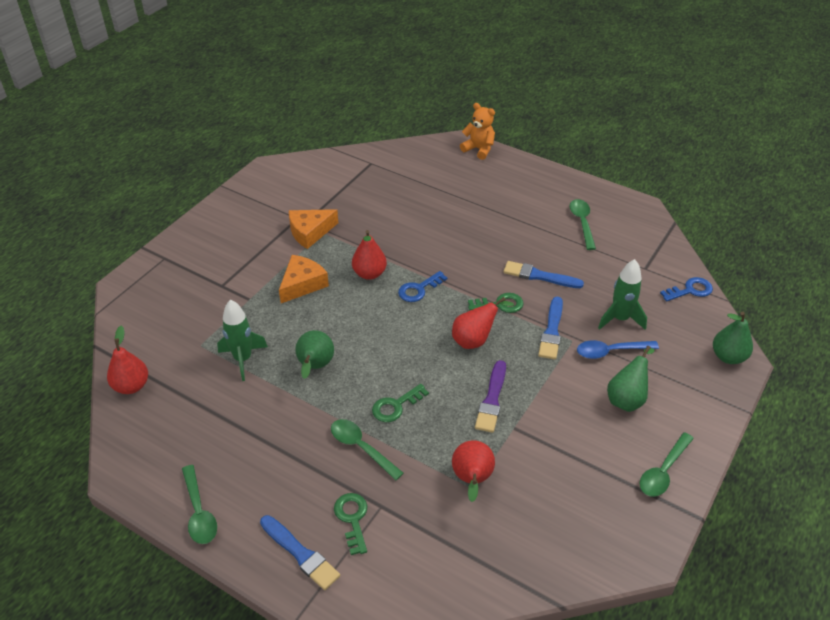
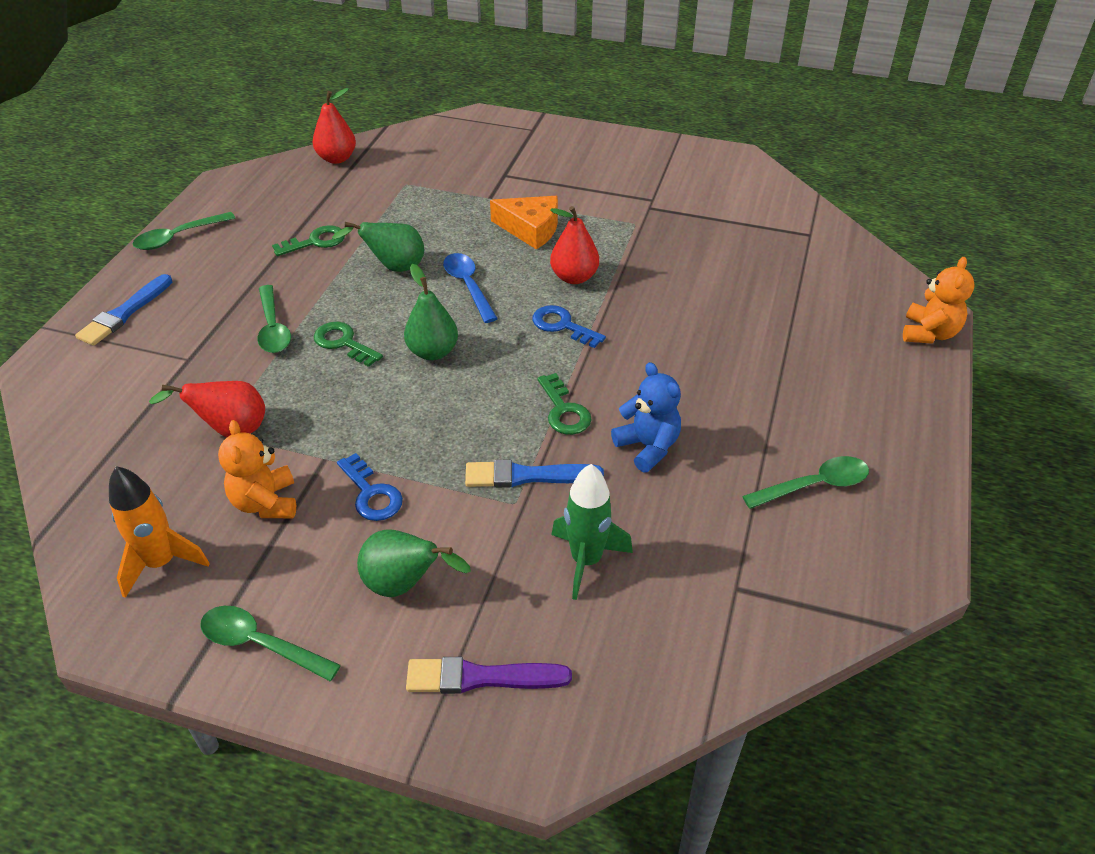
camera: 75 degrees right, 0 degrees up
(243, 359) = (392, 215): green rocket -> none
(310, 232) = (630, 214): orange cheese -> none
(352, 519) = (170, 340): green key -> green key (315, 242)
(361, 448) = (273, 328): green spoon -> green spoon turned 135 degrees clockwise
(475, 340) = (481, 395): red pear -> none
(492, 399) = (372, 429): purple brush -> purple brush (482, 677)
(540, 276) = (648, 447): blue brush -> blue teddy bear
(548, 462) = (266, 503): none -> orange teddy bear
(592, 524) = (161, 563): none -> orange rocket
(611, 351) = (504, 555): blue spoon -> blue spoon (468, 286)
(690, 290) = (706, 664): blue key -> blue key (371, 494)
(728, 357) = (543, 736): green pear -> green pear (433, 352)

